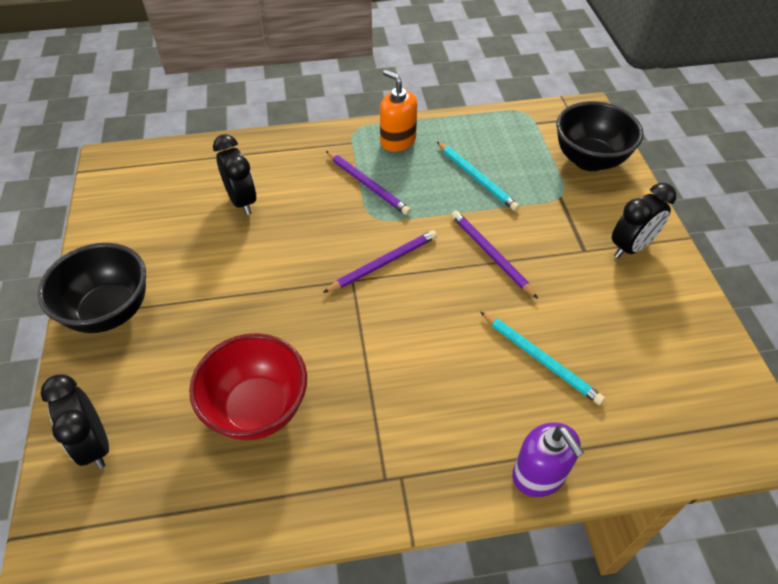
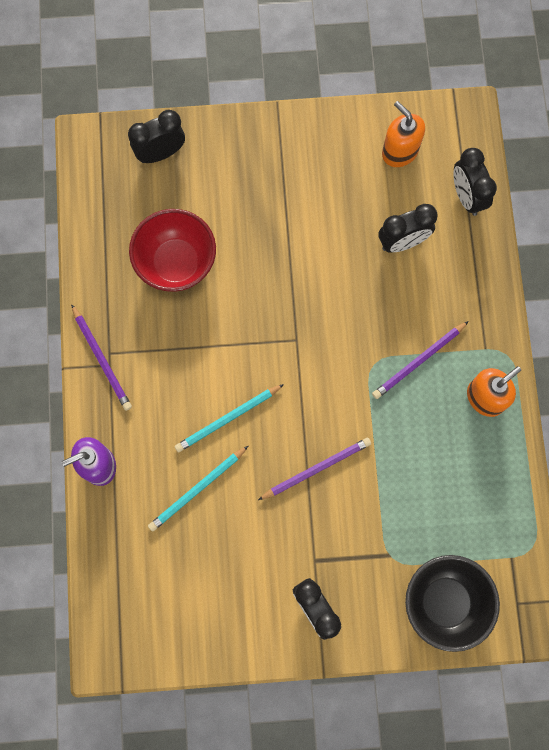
camera: 95 degrees right, 25 degrees up
(109, 312) = (279, 144): black bowl -> none
(139, 207) = (399, 151): none -> orange soap dispenser
(197, 158) = (466, 197): none -> black clock
(383, 263) = (314, 368): purple pencil -> purple pencil (102, 359)
(476, 178) = (422, 473): turquoise pencil -> turquoise pencil (228, 419)

